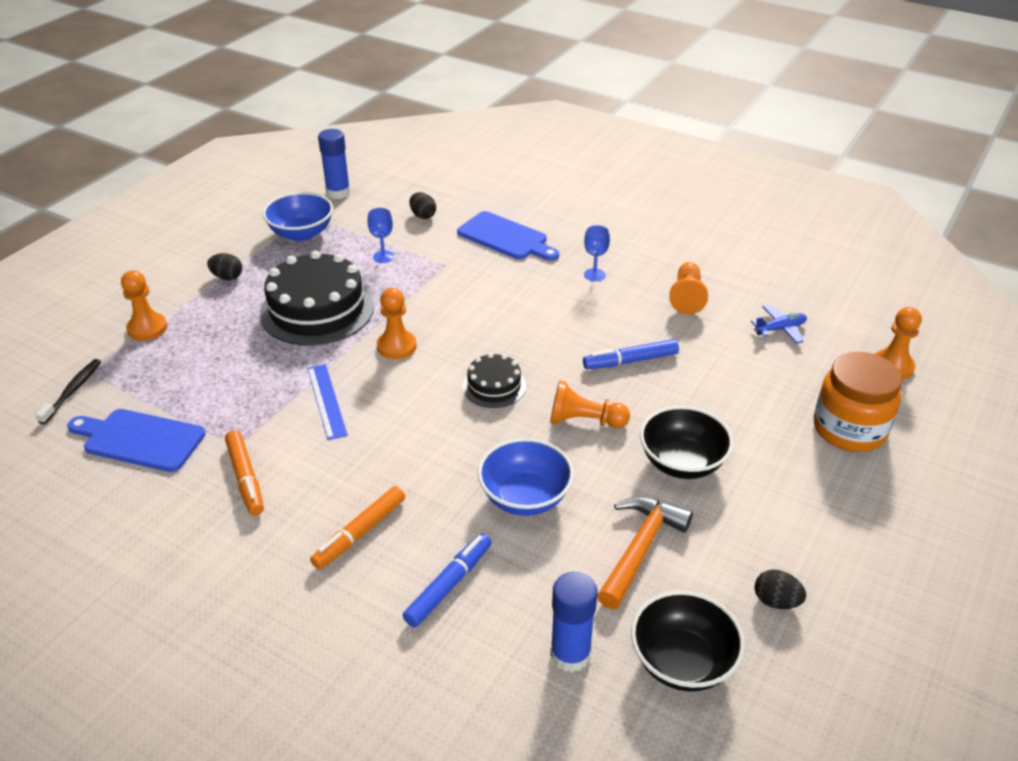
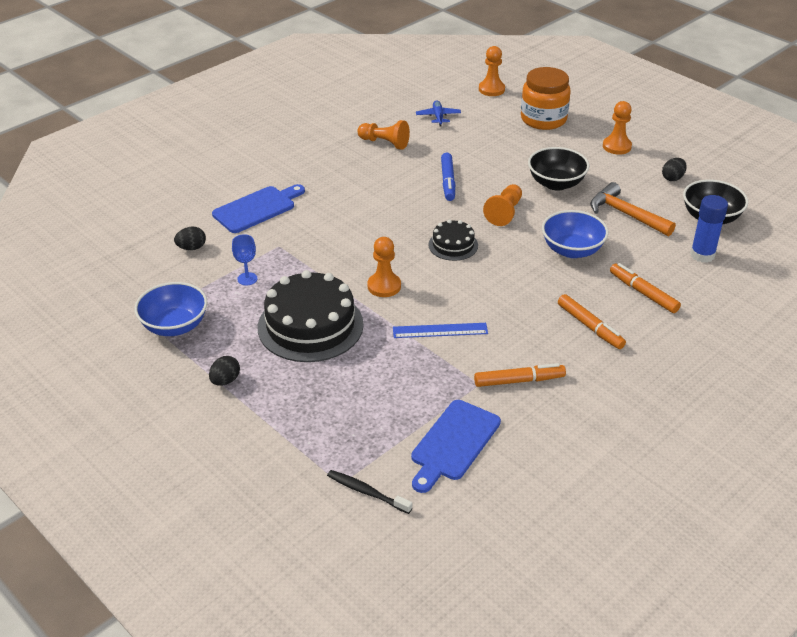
camera: 75 degrees left, 0 degrees up
(147, 328) = (287, 439): orange pawn -> orange pawn (616, 146)
(338, 192) = (111, 295): blue glue stick -> none
(449, 585) = (643, 293): blue marker -> orange marker
(594, 275) = (336, 176): blue goblet -> none

